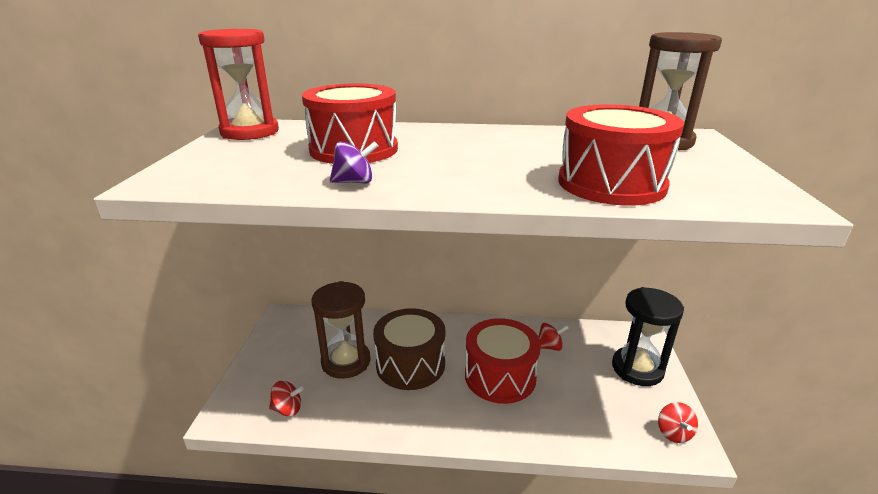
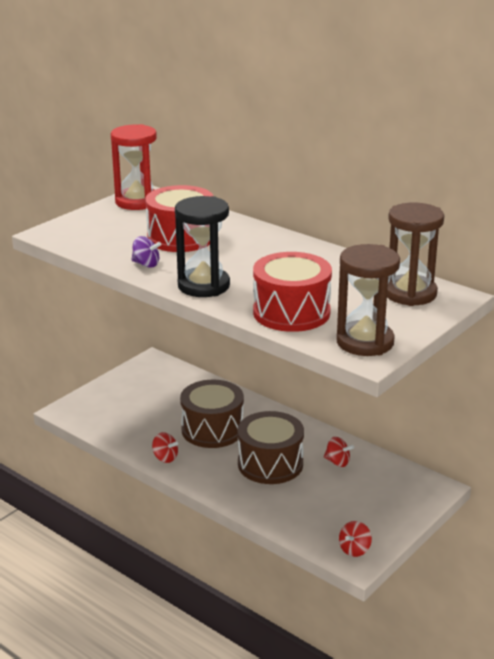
camera: 35 degrees right, 0 degrees up
(287, 409) = (104, 422): red spinning top -> red spinning top (165, 458)
(346, 361) = (168, 409): brown hourglass -> brown hourglass (365, 342)
(500, 376) = (270, 464): red drum -> brown drum
(637, 369) = (390, 505): black hourglass -> black hourglass (203, 286)

